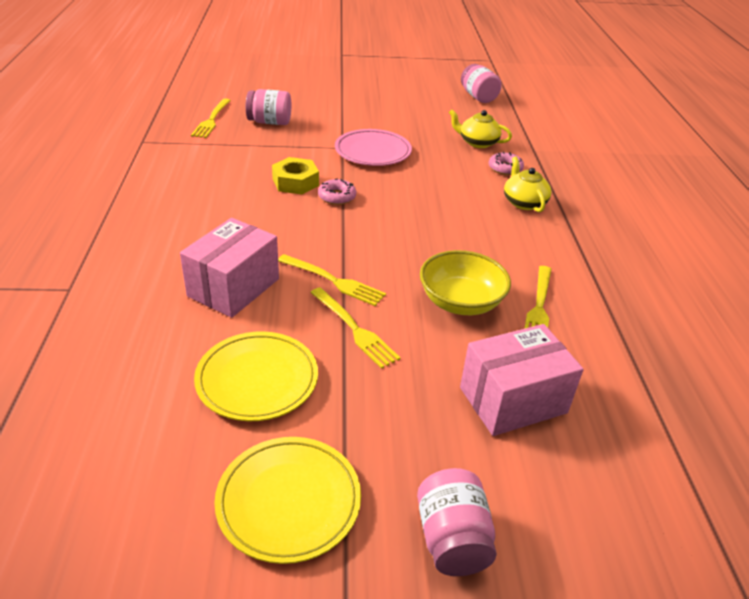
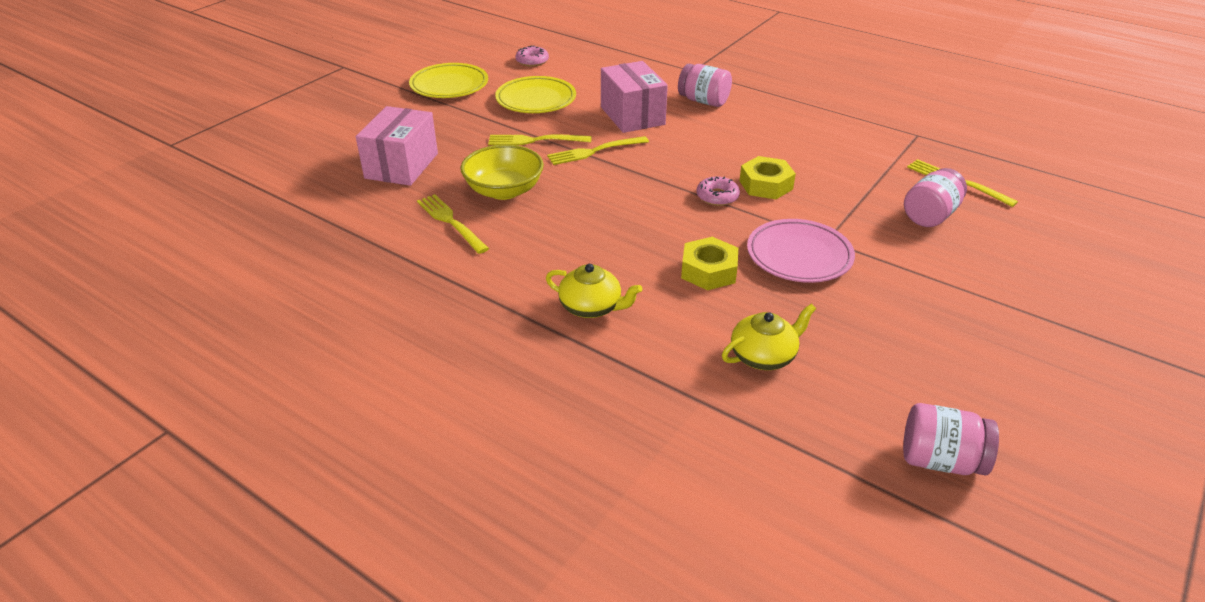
camera: 130 degrees right, 0 degrees up
(431, 175) = (709, 271): none -> yellow nut
(452, 539) = (368, 112): pink jar -> pink jar (703, 101)
(505, 168) = (675, 339): pink donut -> pink donut (532, 61)

